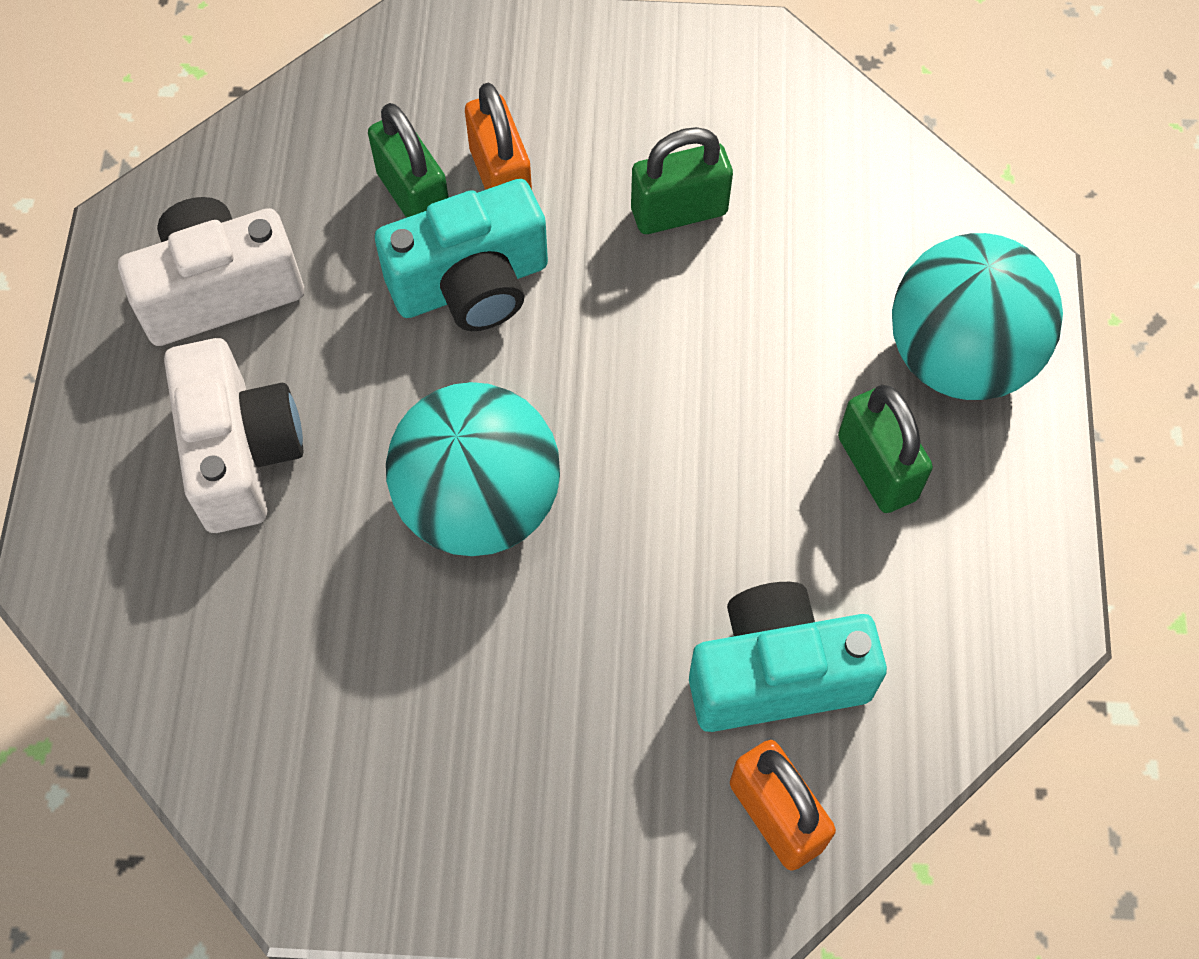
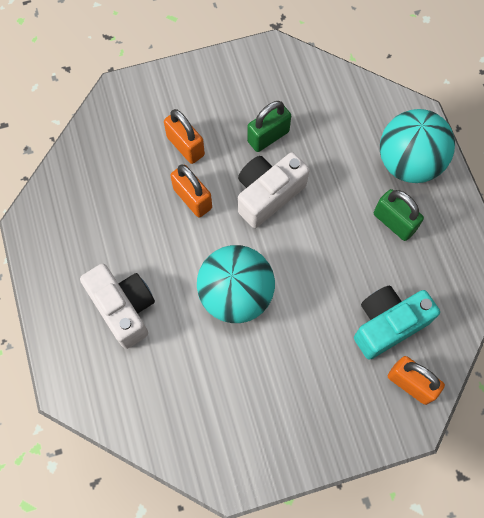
camera: 20 degrees left, 5 degrees up
(219, 291) = (83, 238): white camera -> white camera (268, 195)
(414, 196) = (151, 167): green padlock -> none
(471, 284) = (192, 198): turquoise camera -> orange padlock

